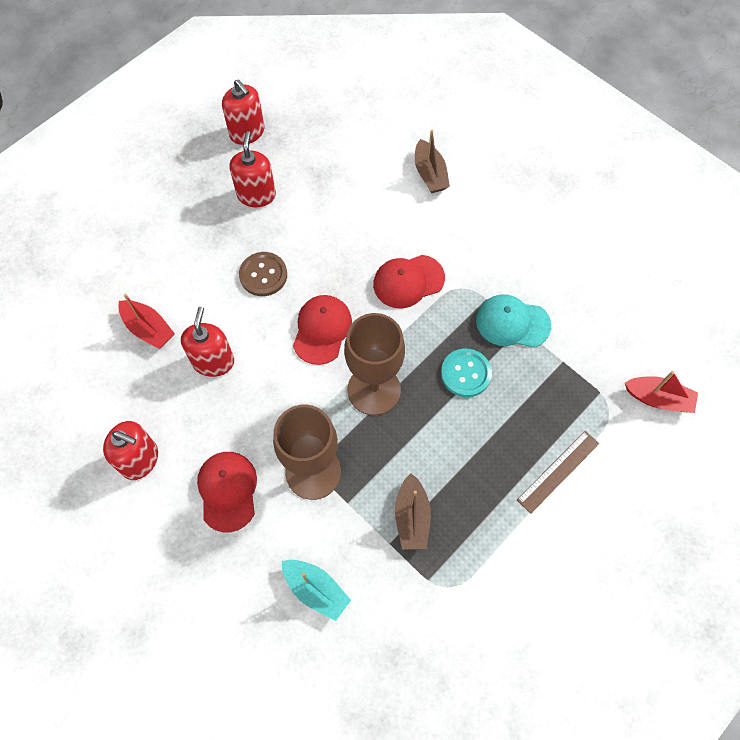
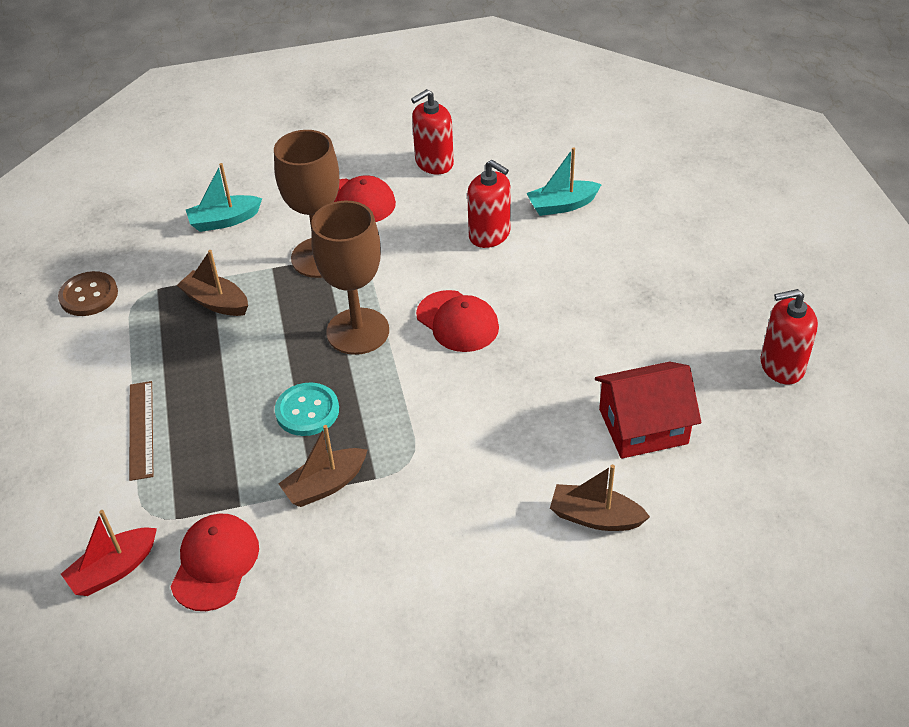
camera: 125 degrees right, 20 degrees down
(148, 329) = (562, 205): red boat -> turquoise boat
(256, 195) = (675, 338): red soap dispenser -> none
(263, 275) = (561, 304): brown button -> brown button (89, 295)
(345, 180) = (643, 426): none -> red house
(408, 281) = (456, 417): red cap -> red cap (215, 563)
(512, 323) = (325, 485): turquoise cap -> brown boat

